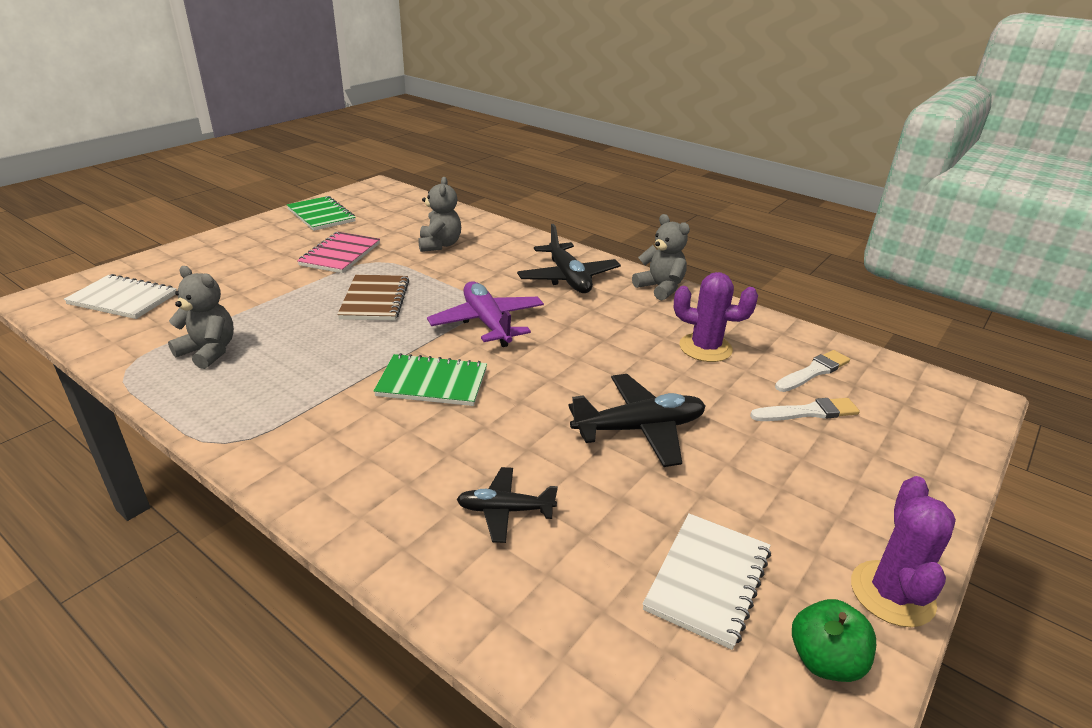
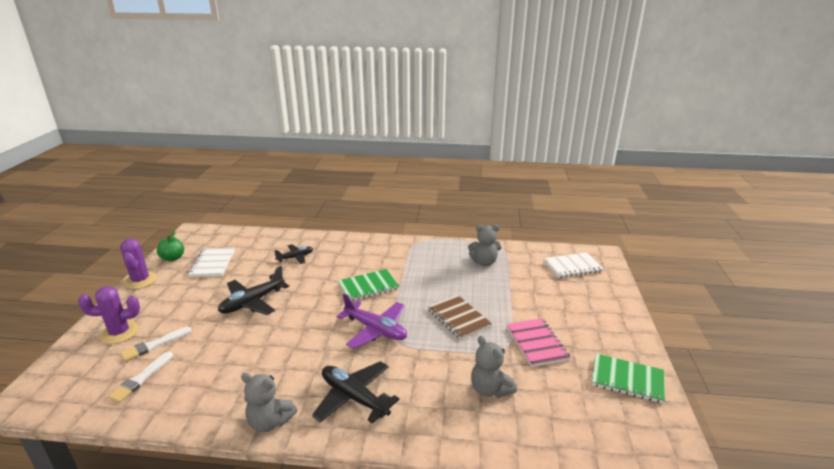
camera: 150 degrees right, 5 degrees down
(705, 348) = (221, 368): purple cactus -> purple cactus (119, 333)

